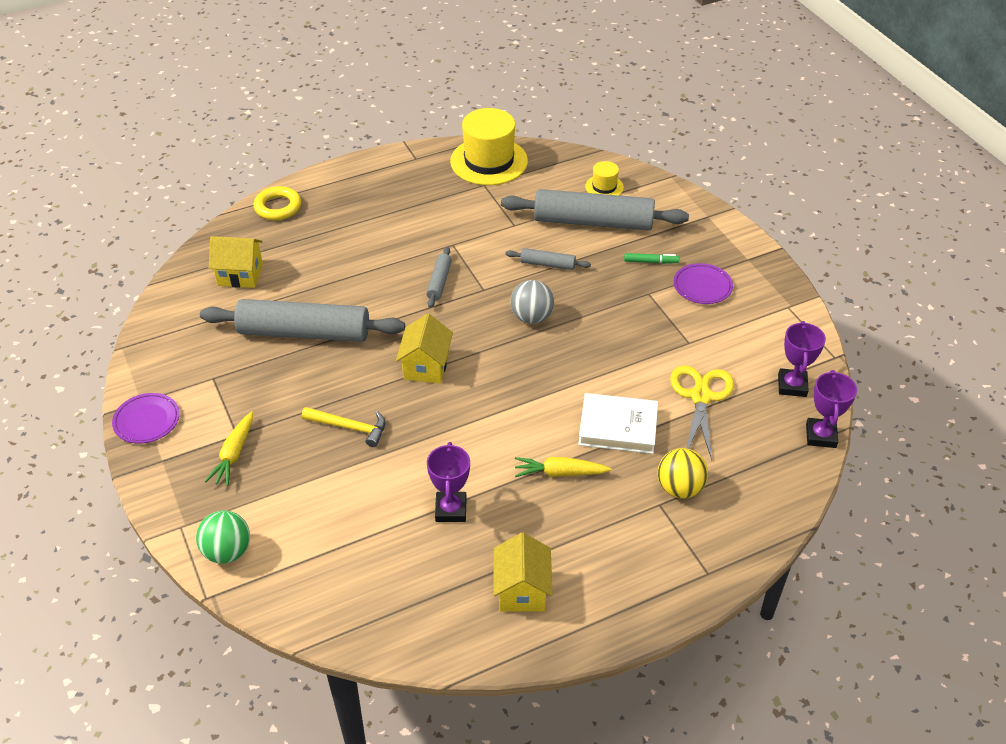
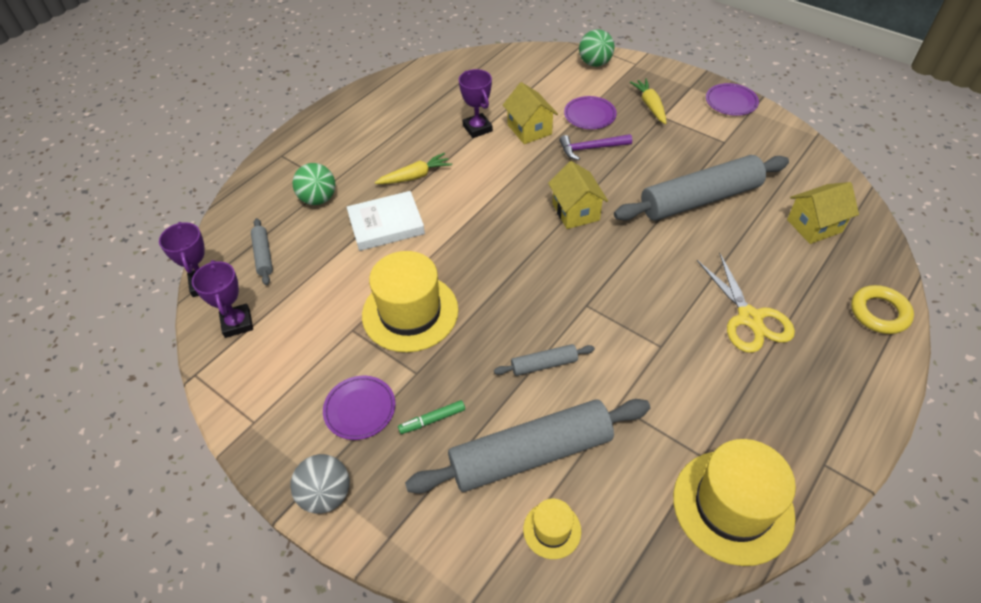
camera: 155 degrees right, 5 degrees up
(311, 471) = (589, 115): none -> purple plate
(350, 427) = (591, 148): yellow hammer -> purple hammer
(439, 282) = (634, 295): grey rolling pin -> grey rolling pin (263, 255)
(522, 590) = (402, 106): yellow house -> yellow house (529, 129)
(531, 317) = (519, 294): grey ball -> grey ball (326, 495)
(633, 337) = (410, 312): none -> yellow hat
(680, 488) = (318, 199): yellow ball -> green ball
(701, 396) = (323, 278): yellow scissors -> yellow scissors (749, 318)

